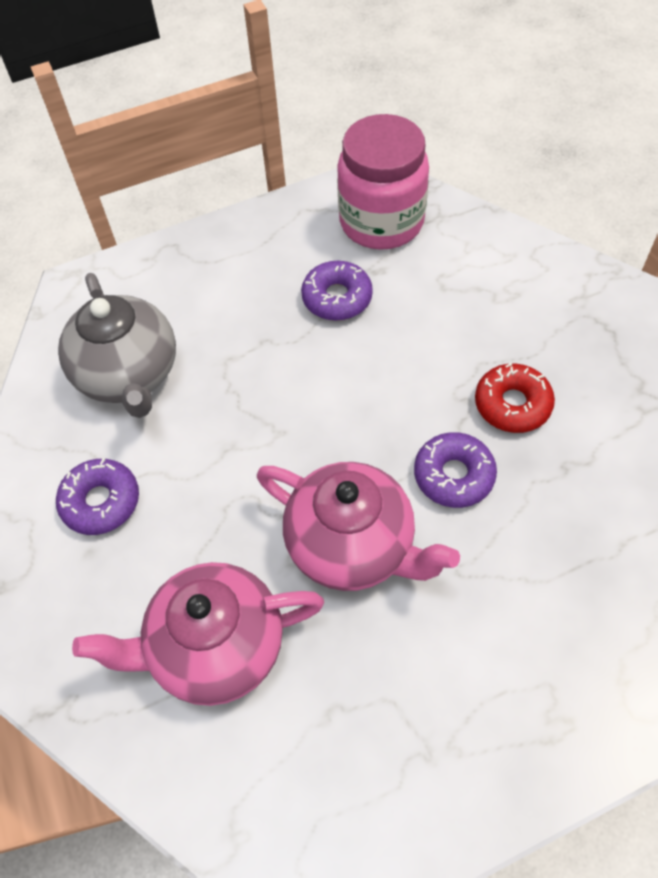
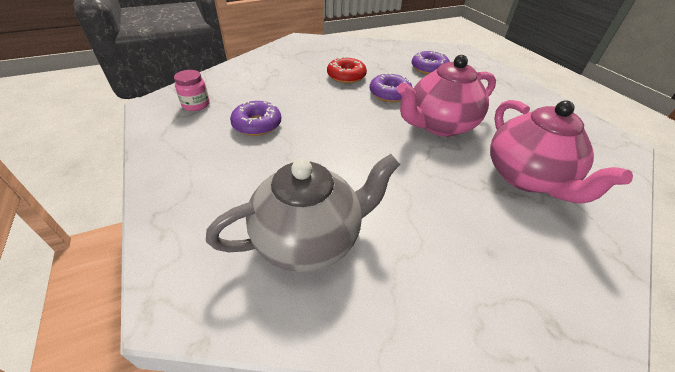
camera: 95 degrees left, 15 degrees down
(101, 502) = (443, 249): purple donut -> purple donut (429, 68)
(352, 545) = (439, 125): pink teapot -> pink teapot turned 150 degrees counterclockwise
(381, 222) = (196, 105): pink jar -> pink jar, size x0.46

